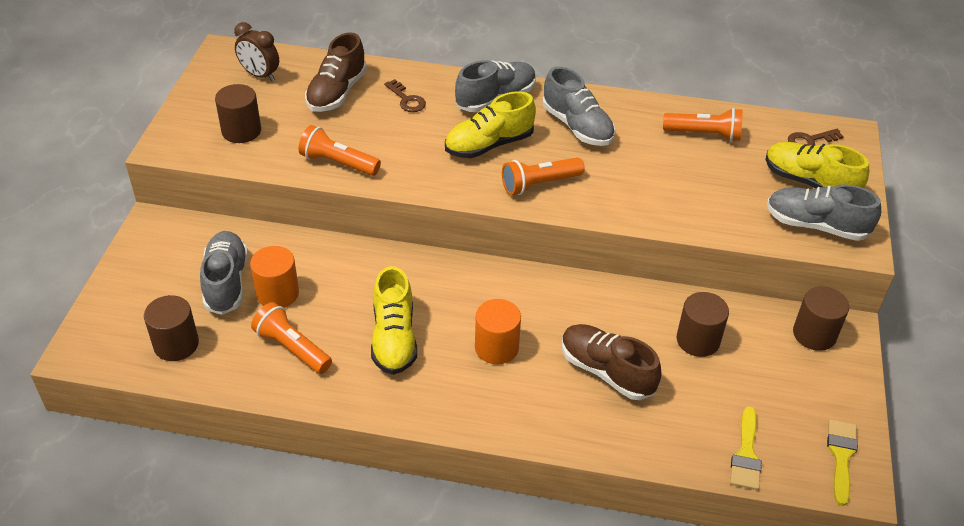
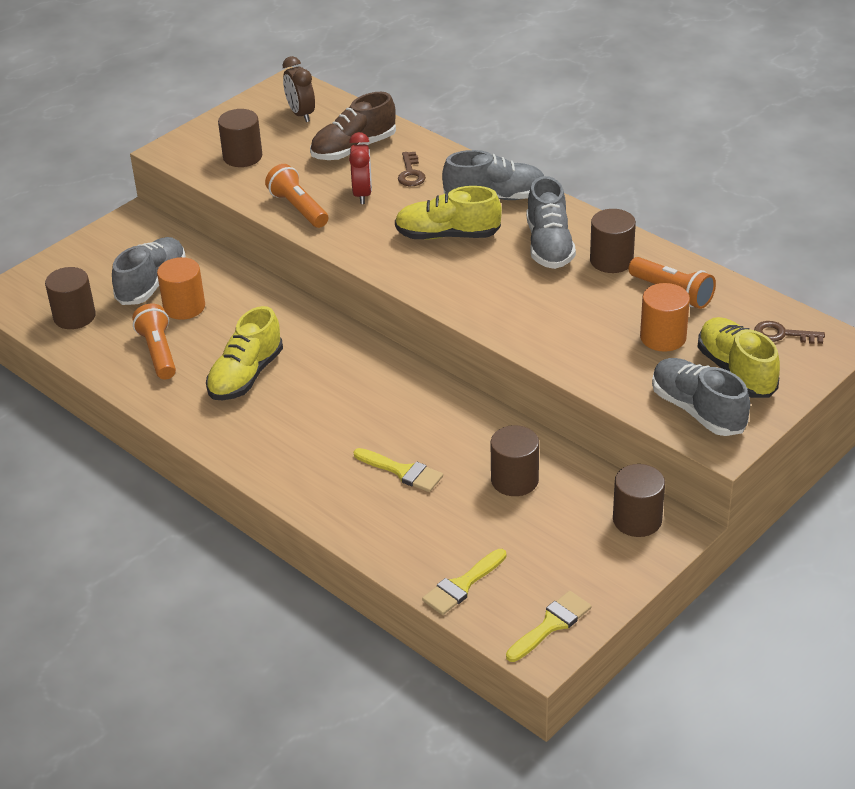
camera: 35 degrees right, 5 degrees down
(383, 131) = (362, 194): none -> red clock
(496, 347) = (325, 415): orange cylinder -> orange cylinder (663, 337)
(539, 184) = (460, 283): orange flashlight -> none
(606, 371) = (402, 471): brown shoe -> yellow brush
(635, 123) = (611, 260): none -> brown cylinder

